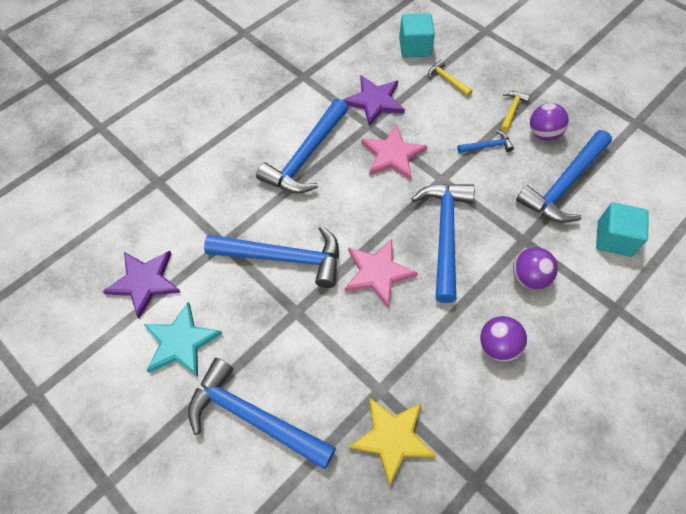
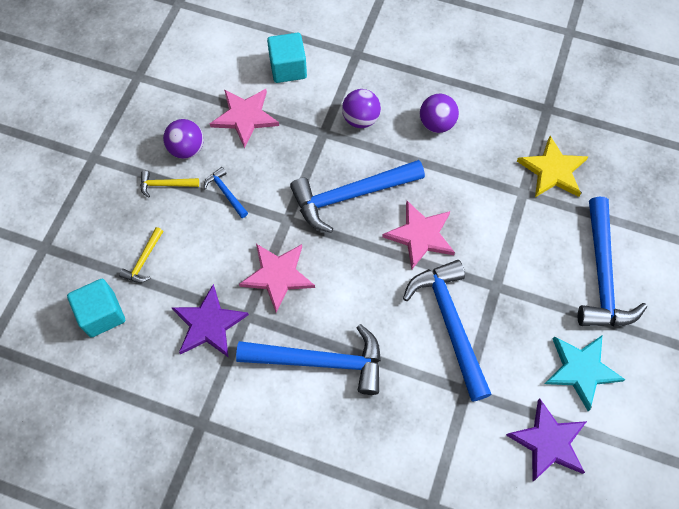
camera: 115 degrees left, 5 degrees up
(564, 185) = (245, 117): blue hammer -> pink star

